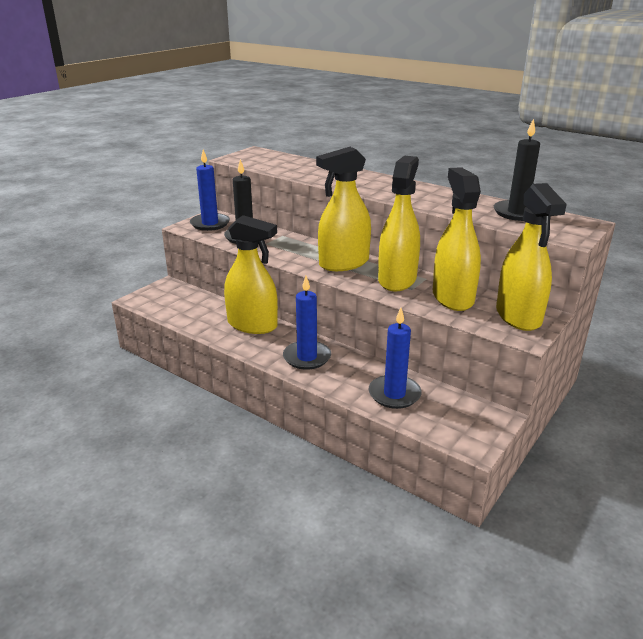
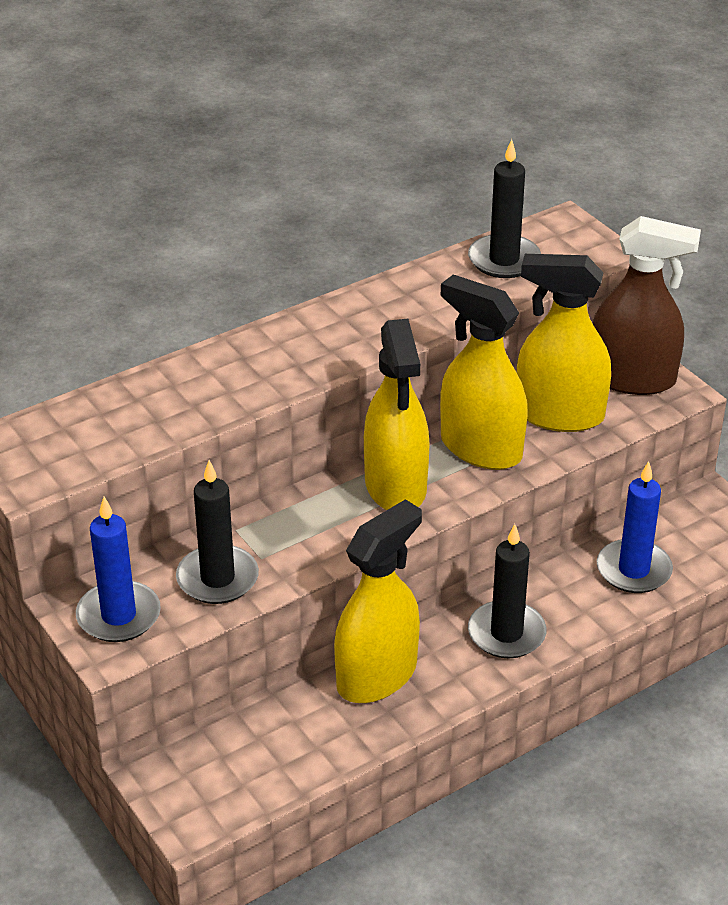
camera: 70 degrees left, 10 degrees up
(307, 357) = (506, 633): blue candle -> black candle
(518, 316) = (632, 379): yellow spray bottle -> brown spray bottle

